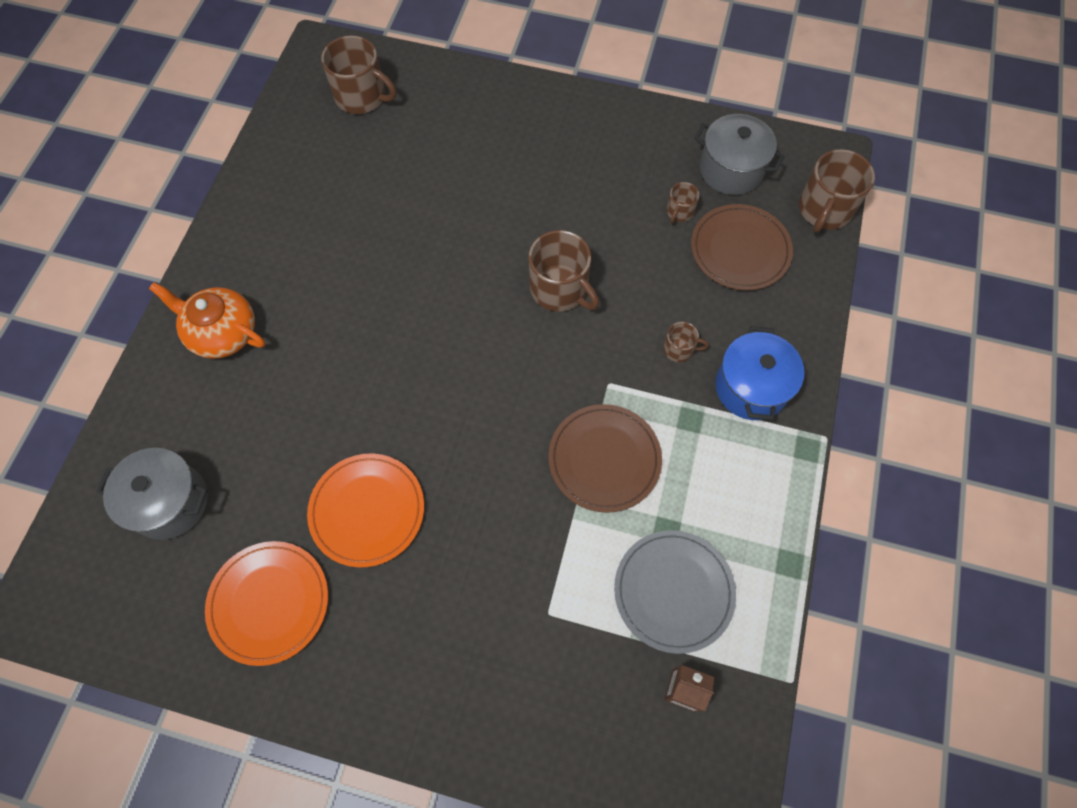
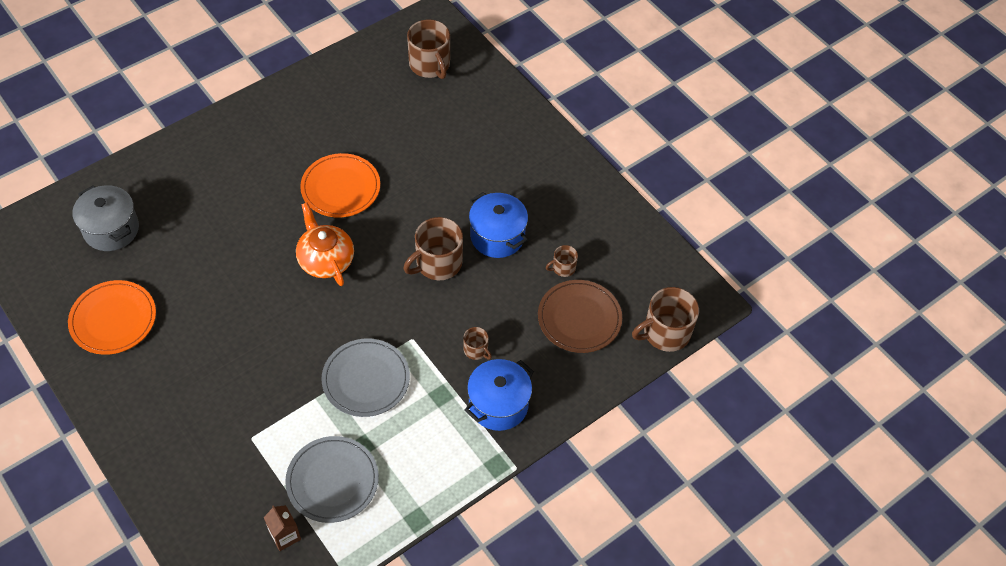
camera: 35 degrees right, 10 degrees down
(222, 333) = (220, 155): orange teapot -> orange teapot (325, 260)
(367, 510) = (207, 309): orange plate -> orange plate (340, 188)
(560, 289) = (438, 263): brown mug -> brown mug turned 60 degrees clockwise
(590, 223) = (497, 236): none -> blue pot
(604, 459) = (366, 379): brown plate -> grey plate
(731, 170) = (626, 264): grey pot -> none

